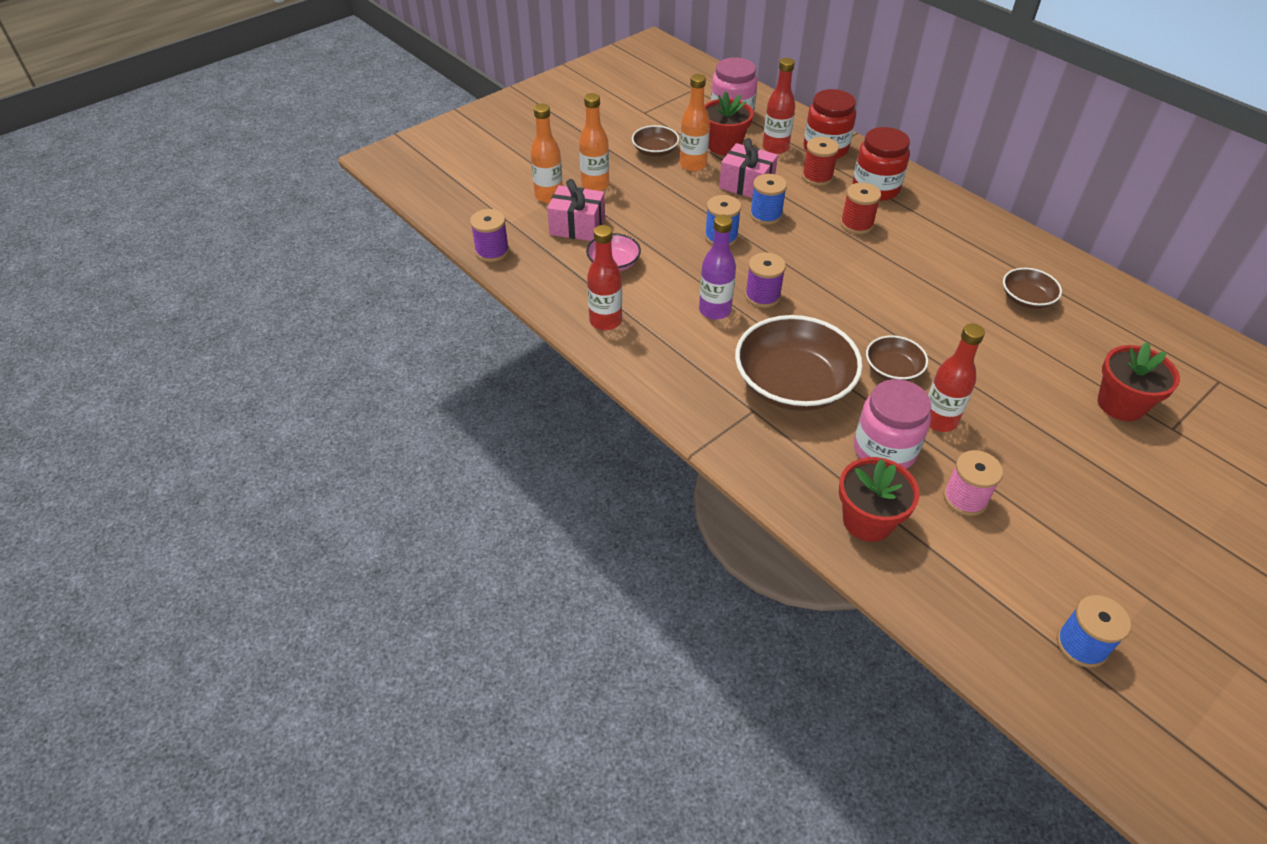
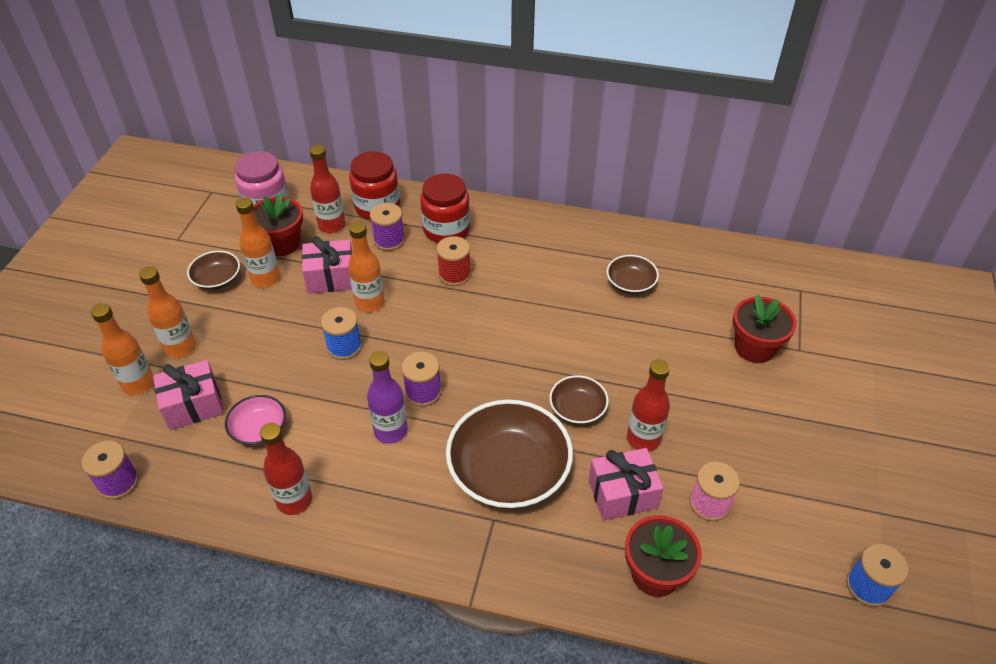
camera: 35 degrees left, 0 degrees up
(765, 215) = (370, 303): blue spool -> orange bottle
(817, 177) = (389, 240): red spool -> purple spool
(884, 450) = (622, 494): pink jar -> pink gift

